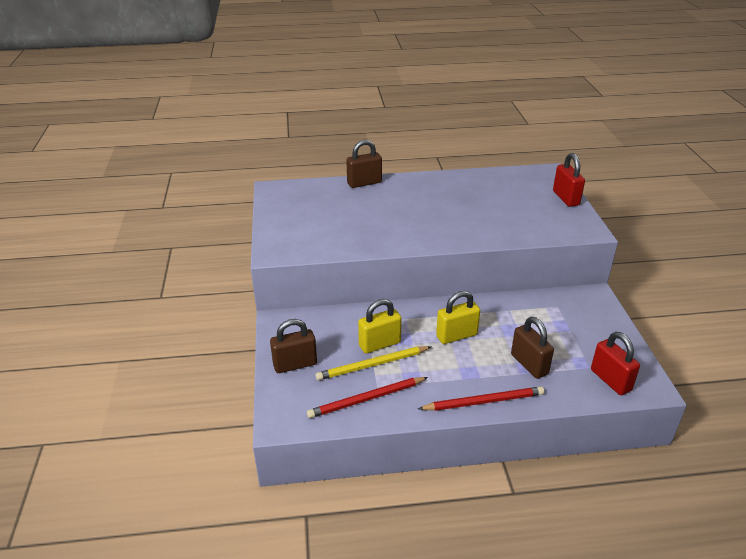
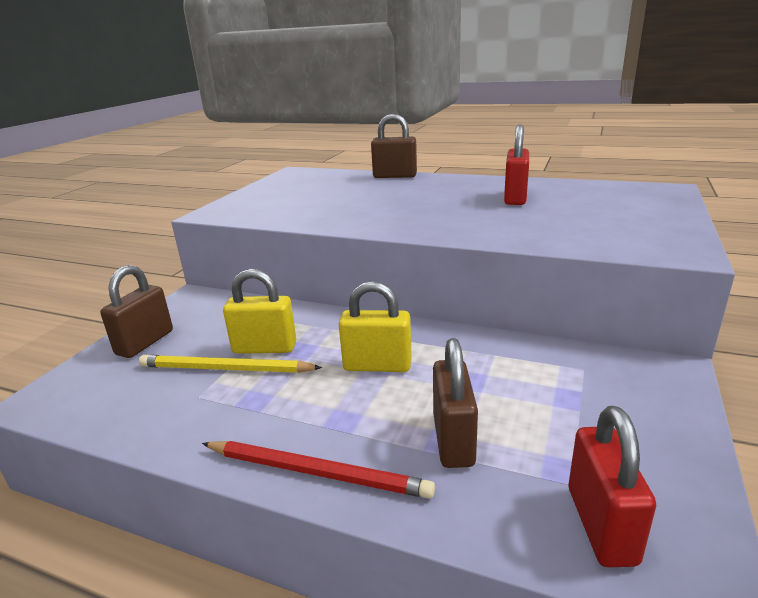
camera: 30 degrees right, 10 degrees down
(295, 364) = (145, 342): brown padlock -> brown padlock turned 75 degrees counterclockwise
(366, 399) = (163, 408): red pencil -> none
(565, 198) = (670, 214): red padlock -> red padlock (515, 198)

